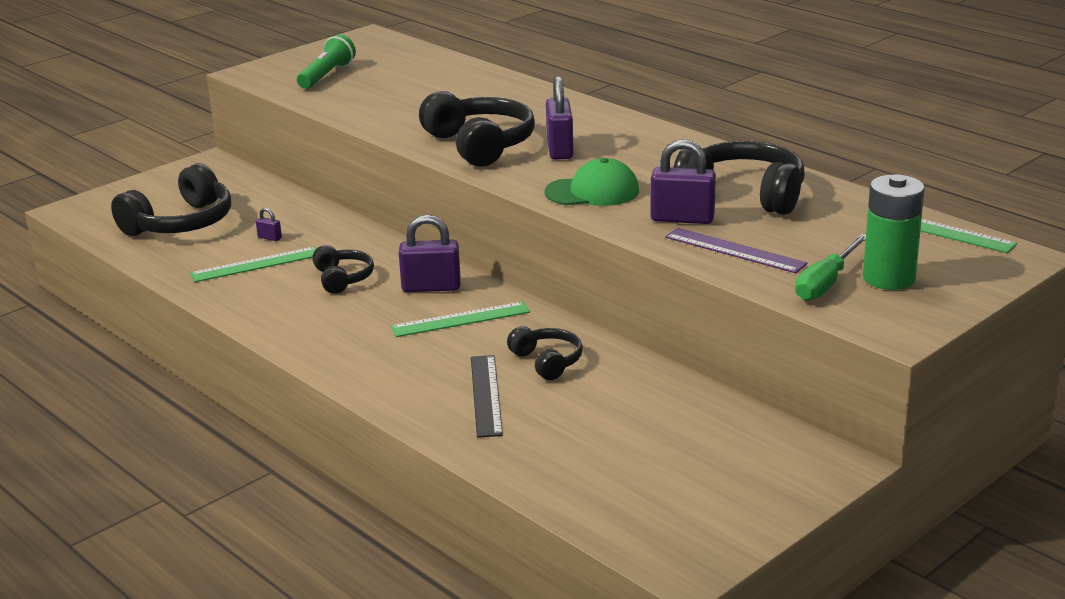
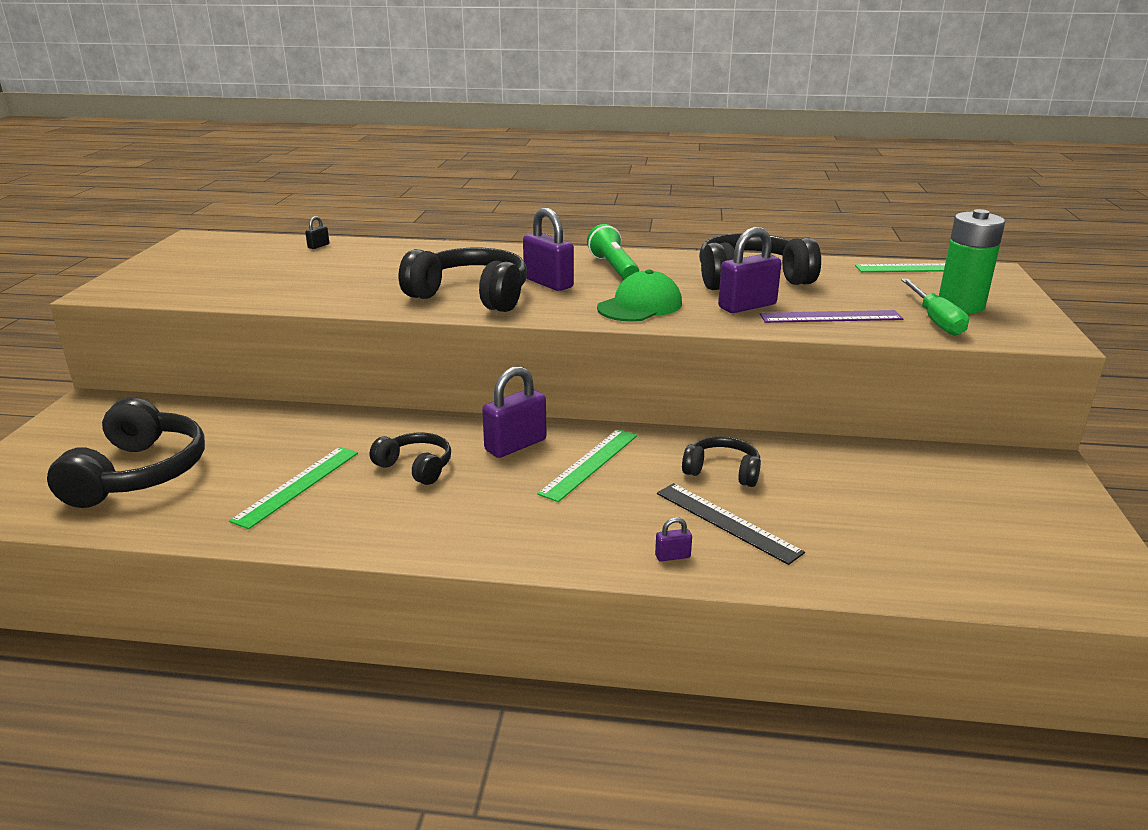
camera: 40 degrees left, 0 degrees up
(269, 238) = (273, 454): purple padlock -> purple padlock (672, 556)
(327, 76) = (206, 276): green flashlight -> green flashlight (613, 268)
(445, 65) = (318, 246): none -> black padlock

